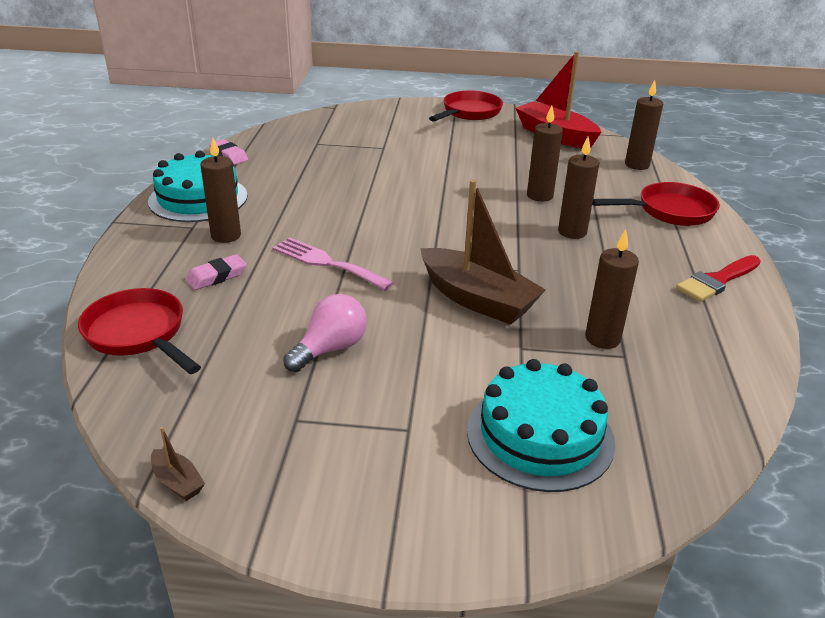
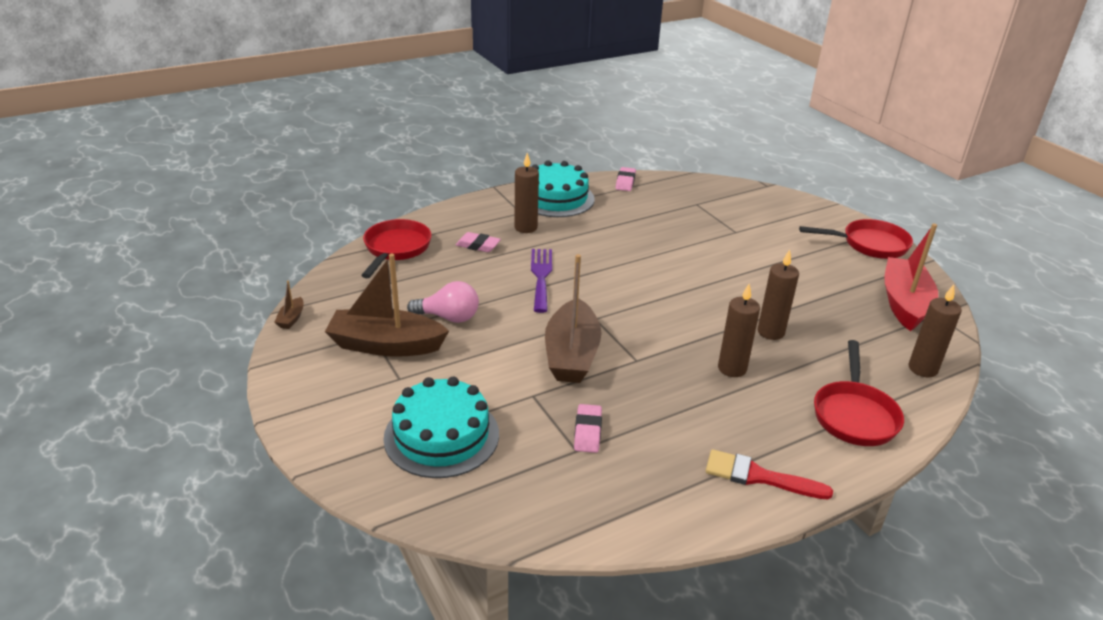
camera: 55 degrees right, 0 degrees up
(327, 263) = (541, 276): pink fork -> purple fork
(332, 416) = (386, 345): none -> brown boat
(602, 338) = (587, 432): brown candle -> pink eraser
(669, 211) = (854, 415): red pan -> red pan turned 60 degrees clockwise

